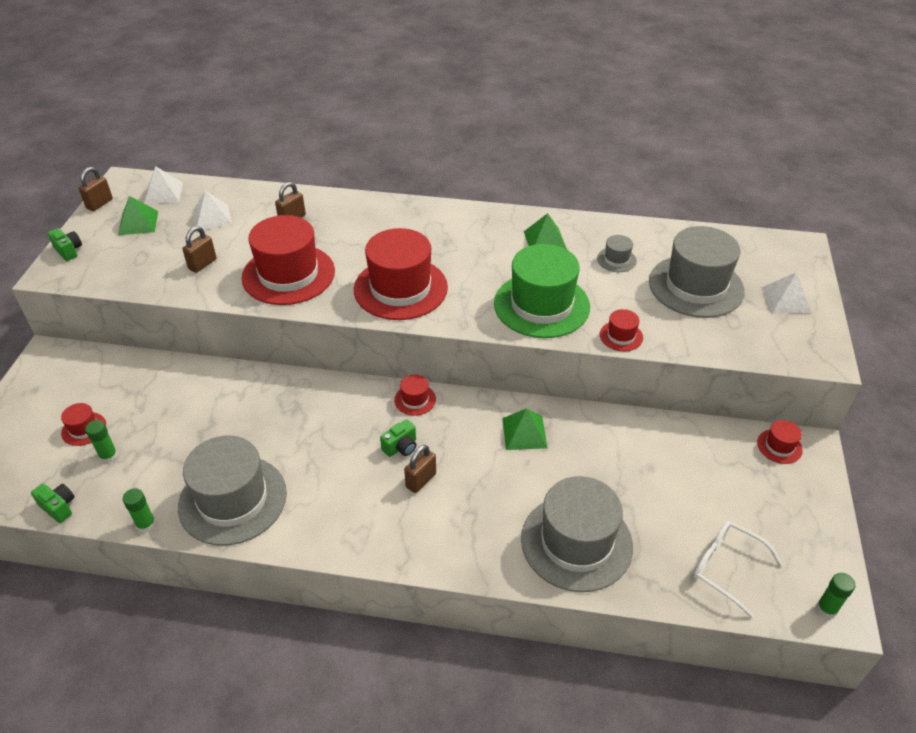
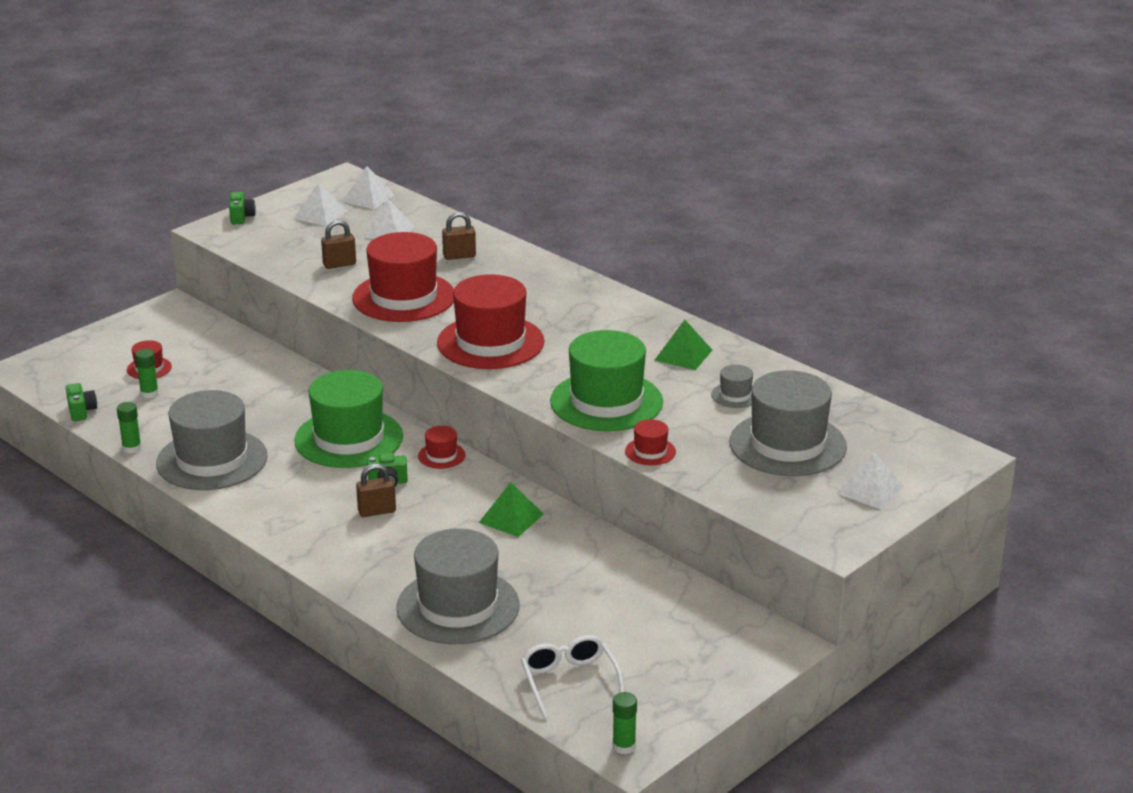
camera: 35 degrees right, 15 degrees down
(99, 204) = (304, 189): brown padlock -> none
(138, 223) = (320, 214): green pyramid -> white pyramid
(327, 419) = (348, 438): none -> green hat
(779, 446) = (751, 630): red hat -> none

